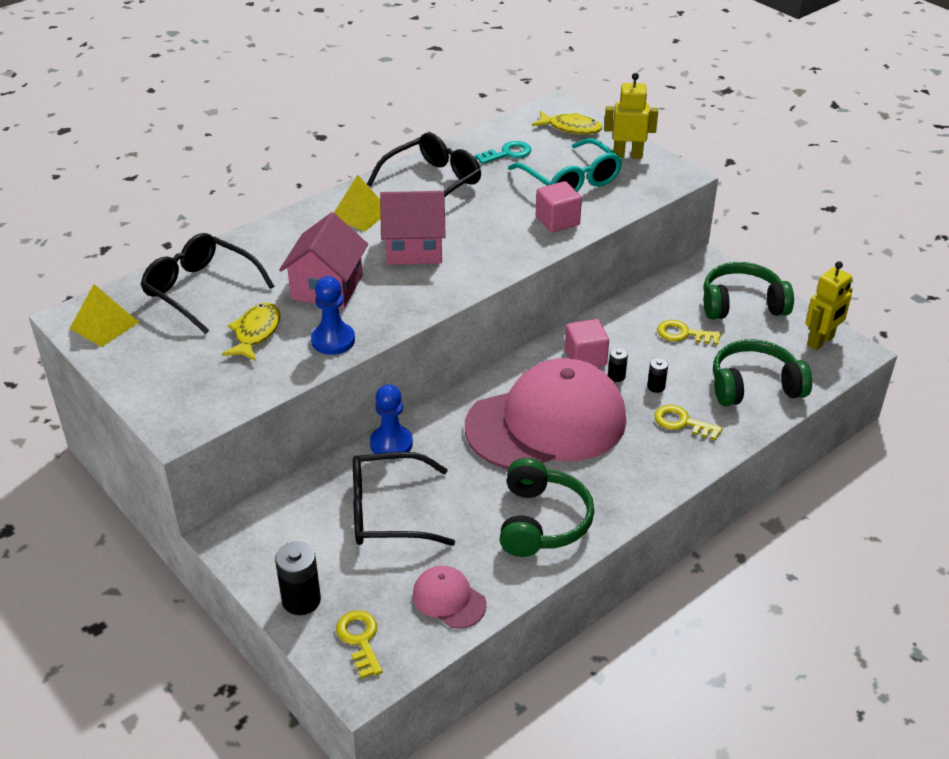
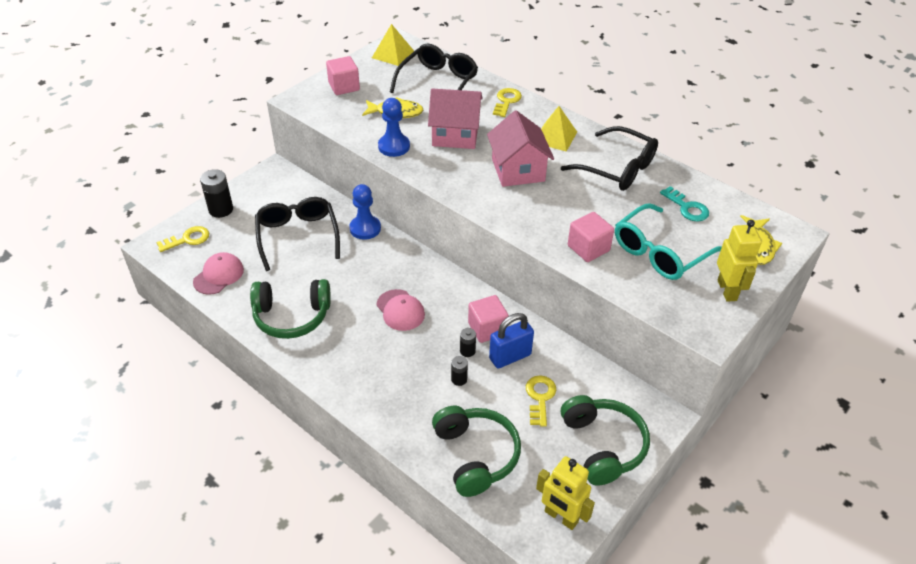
camera: 80 degrees right, 5 degrees up
(167, 378) = (344, 86): none -> pink cube
(546, 423) = (400, 310): pink cap -> pink cap, size x0.42
(627, 346) = (510, 356): none -> blue padlock
(682, 422) = (414, 399): yellow key -> yellow key (506, 101)

